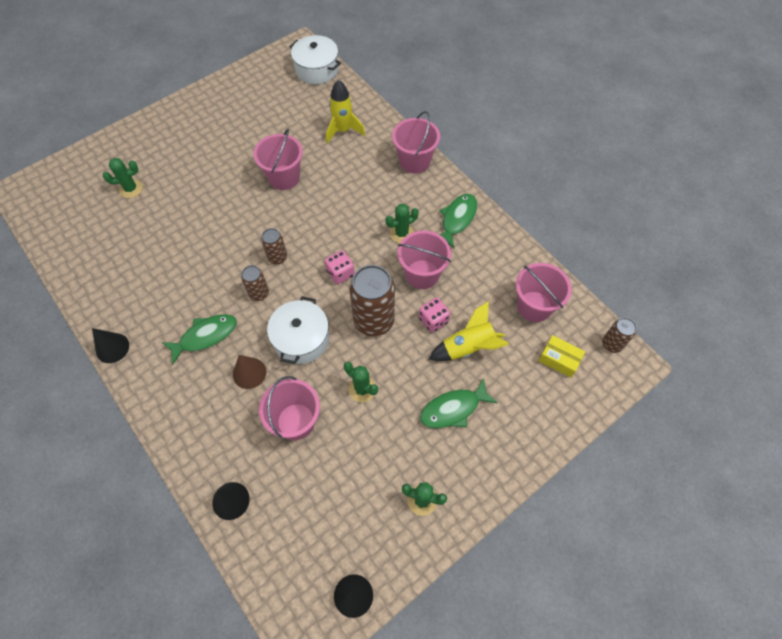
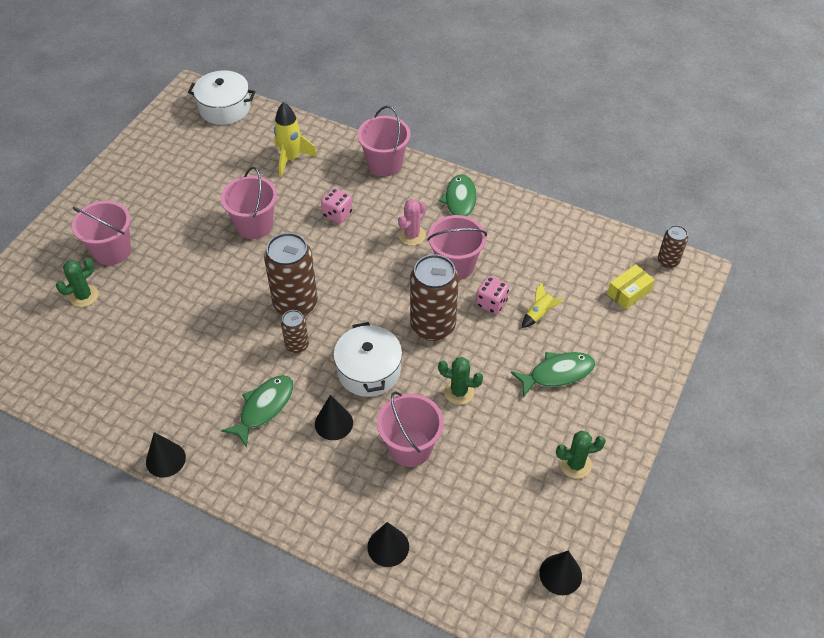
camera: 25 degrees left, 10 degrees down
(249, 373) = (333, 423): brown cone -> black cone
(277, 257) = (295, 304): brown can -> brown can, size x1.93
(340, 273) = (372, 295): pink dice -> pink dice (337, 214)
(401, 233) = (412, 235): green cactus -> pink cactus
(453, 409) = (557, 373): green fish -> green fish turned 150 degrees counterclockwise
(468, 347) = (539, 314): yellow rocket -> yellow rocket, size x0.57
(534, 306) = (579, 255): pink bucket -> pink bucket (112, 251)
(559, 359) = (629, 292): yellow box -> yellow box turned 45 degrees counterclockwise

